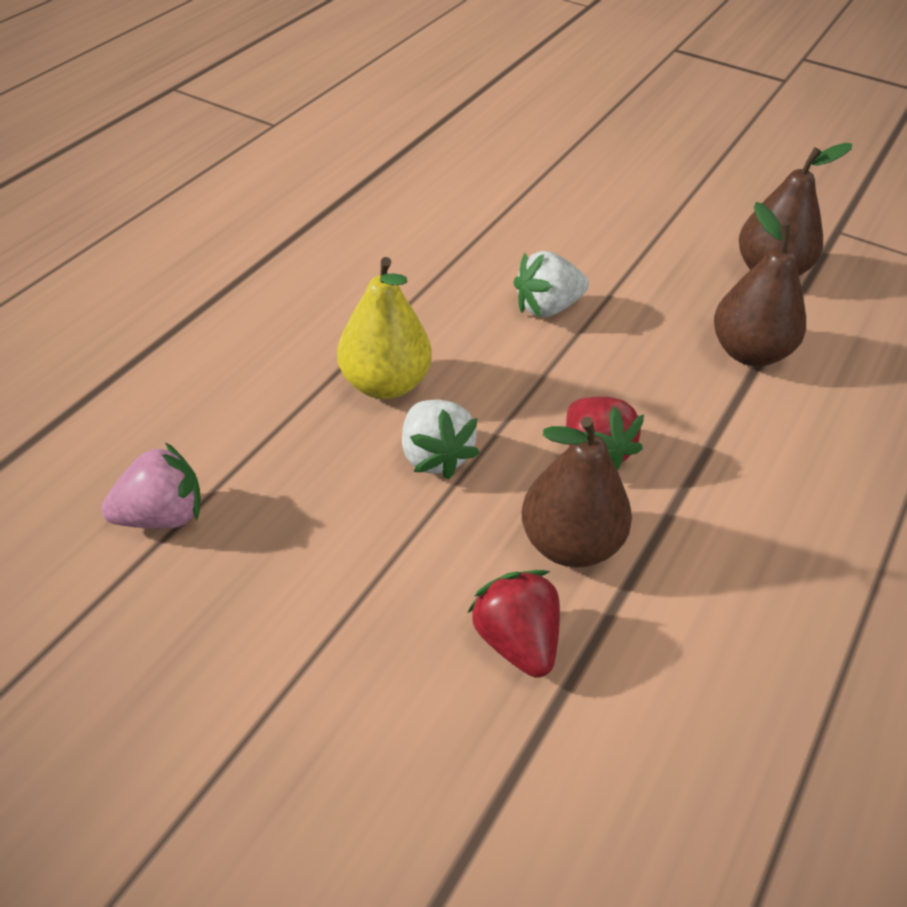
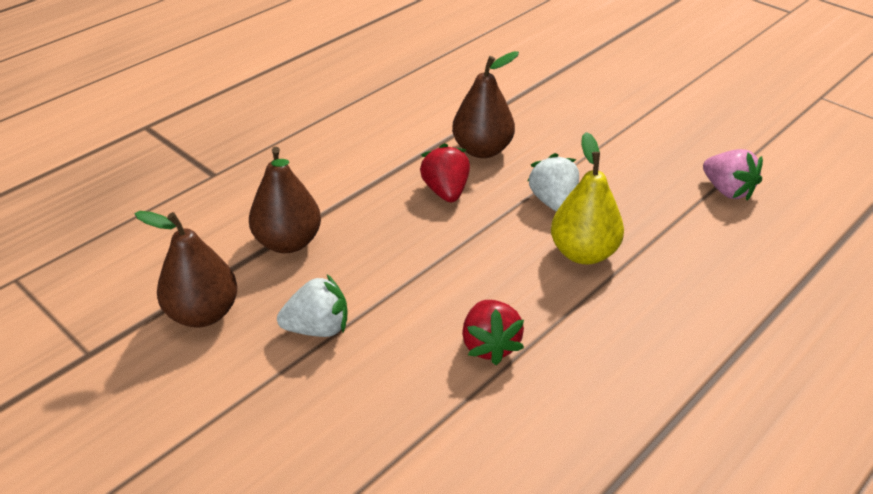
camera: 165 degrees left, 5 degrees down
(162, 516) = (727, 190): pink strawberry -> pink strawberry turned 120 degrees counterclockwise
(516, 642) = (526, 118): red strawberry -> red strawberry (490, 345)
(547, 308) = (432, 302): white strawberry -> white strawberry (318, 328)

